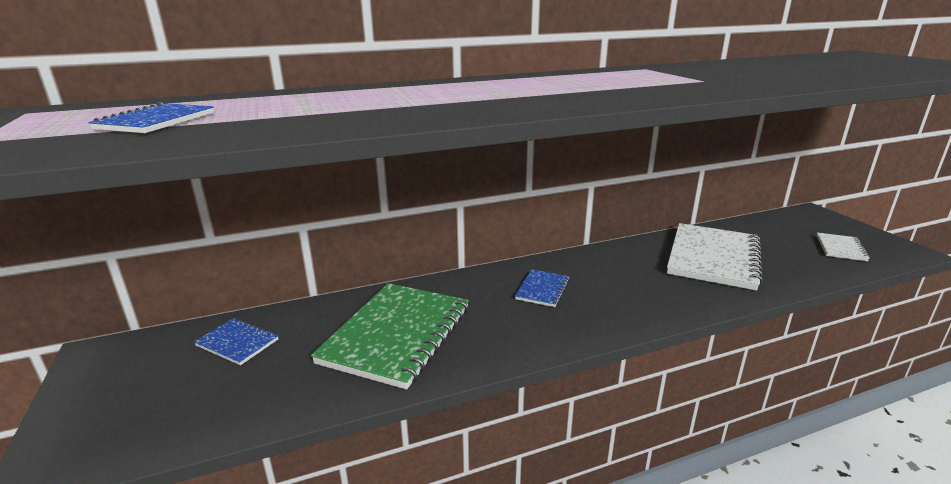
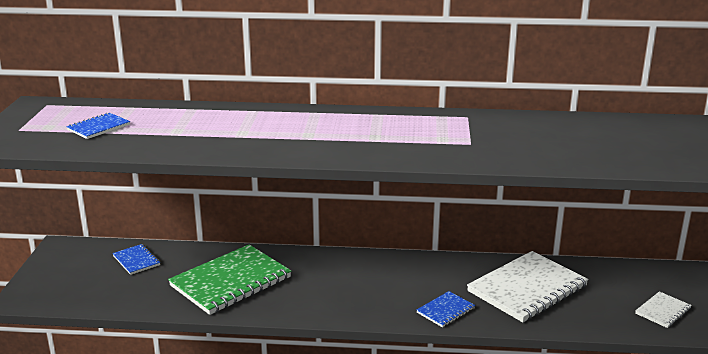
camera: 25 degrees right, 0 degrees up
(542, 289) = (357, 277): blue notebook -> blue notebook (445, 310)

